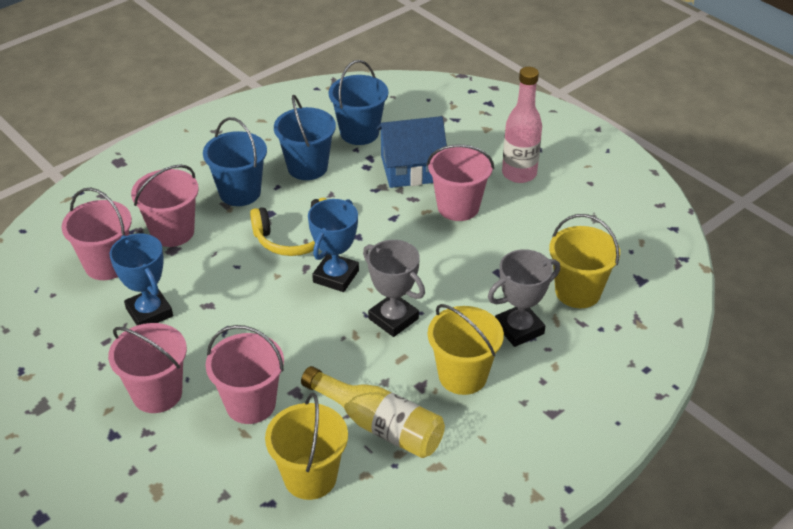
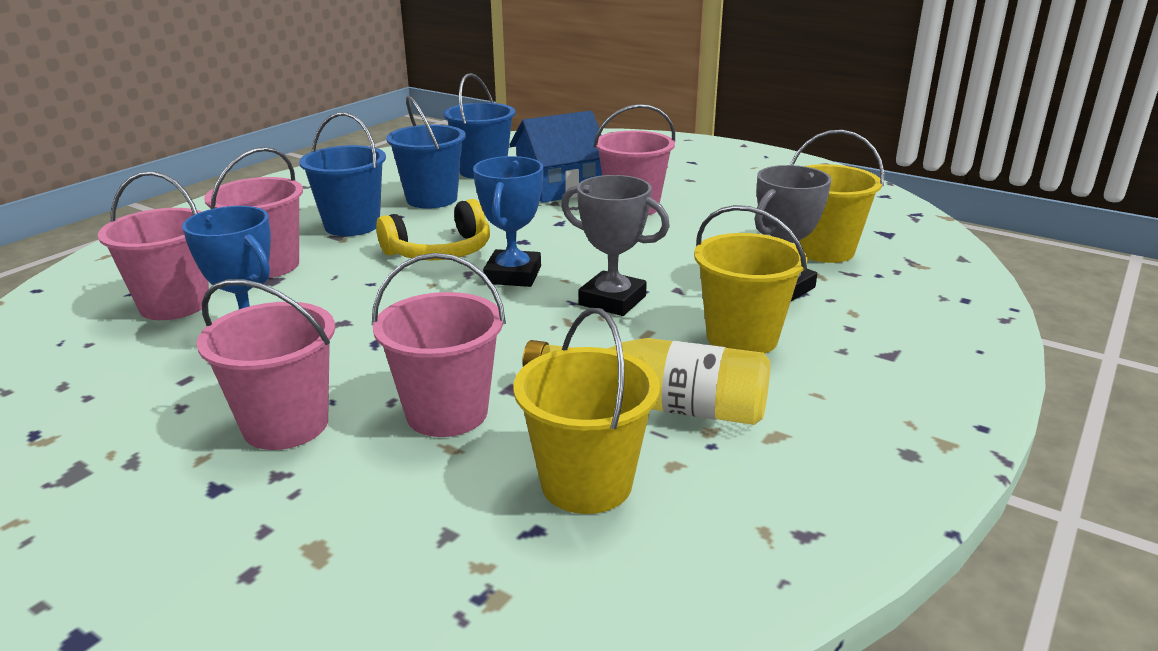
camera: 15 degrees left, 15 degrees down
(519, 174) = (684, 179): pink bottle -> none

